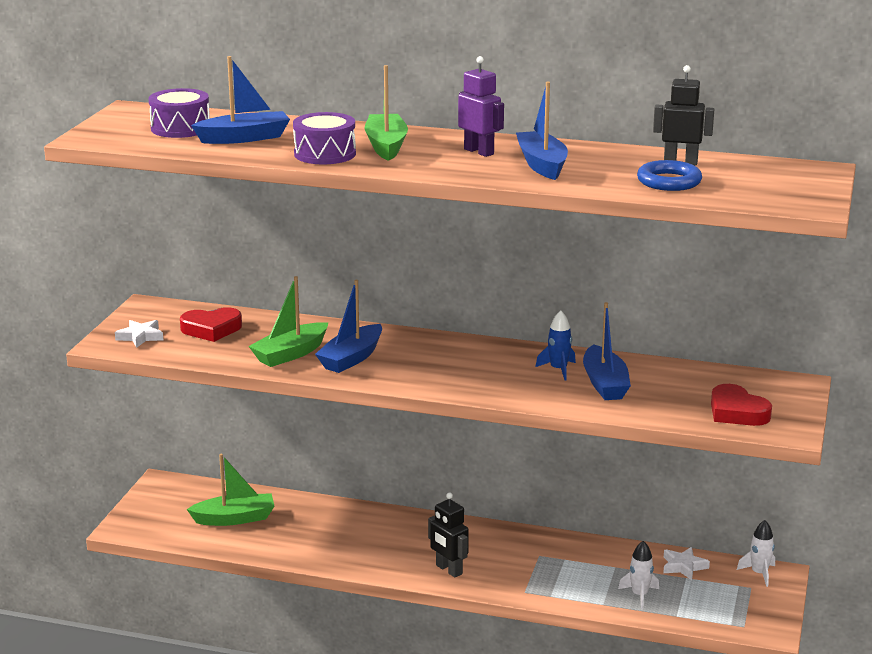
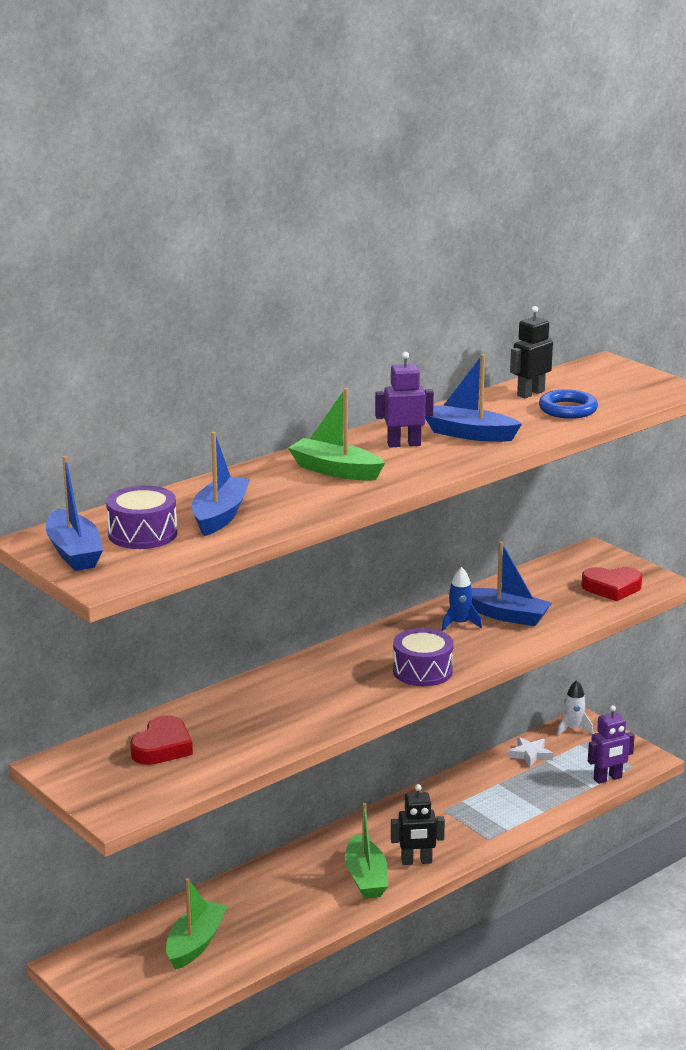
camera: 55 degrees left, 0 degrees up
(140, 337) = (126, 789): white star -> none
(290, 354) = (273, 725): green boat -> green boat (366, 878)
(325, 154) = (319, 497): purple drum -> purple drum (422, 671)
(351, 358) = (321, 700): blue boat -> blue boat (74, 552)
(639, 595) = (548, 790): white rocket -> none
(703, 619) = (608, 778): none -> purple robot

